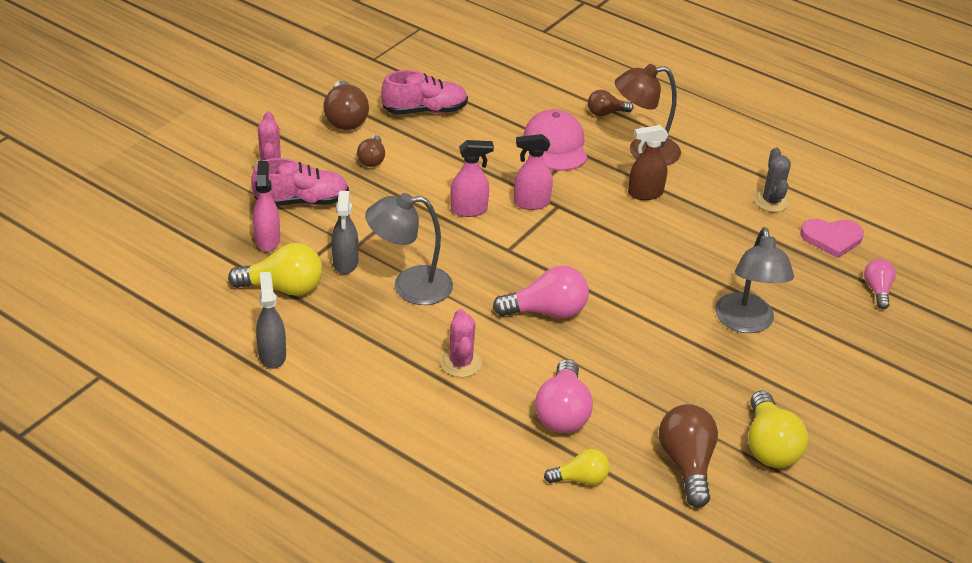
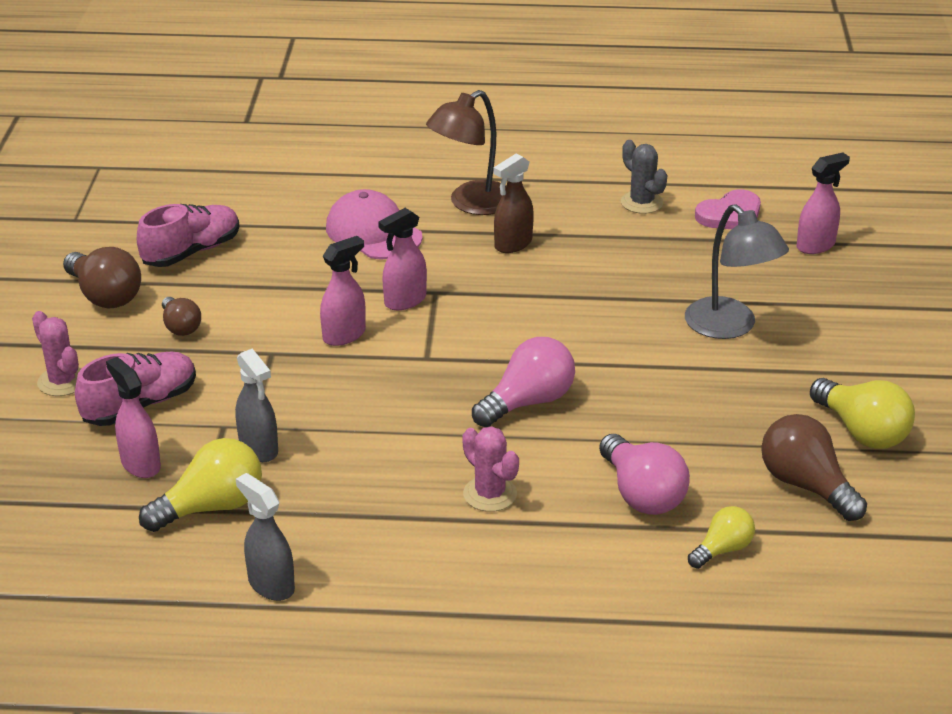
camera: 30 degrees left, 5 degrees down
(410, 286) = (357, 441): grey lamp -> none
(606, 113) = (395, 180): brown light bulb -> none
(877, 290) = (816, 245): pink light bulb -> pink spray bottle

